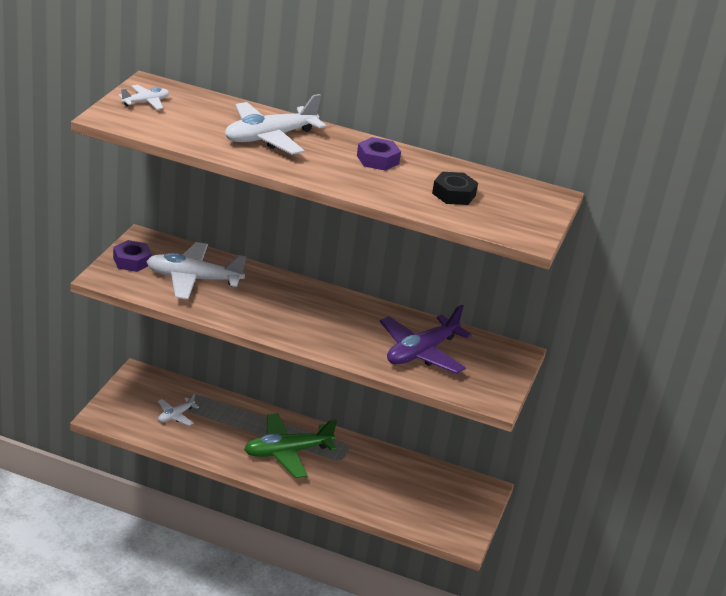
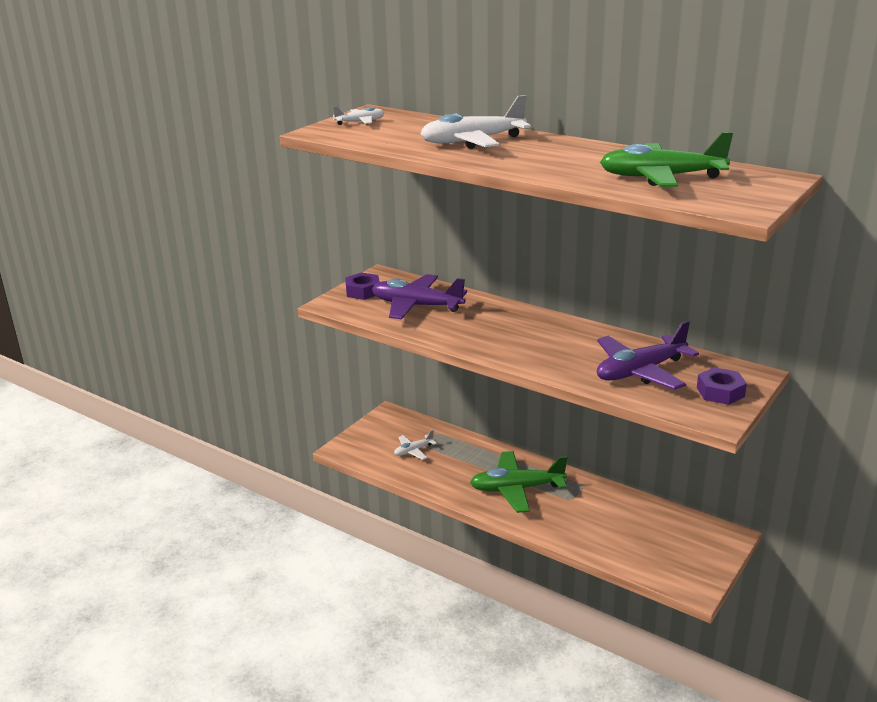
camera: 20 degrees right, 5 degrees down
(193, 279) = (416, 306): white plane -> purple plane
(377, 160) = (582, 154): purple nut -> purple nut (720, 392)
(454, 194) = (661, 177): black nut -> green plane

